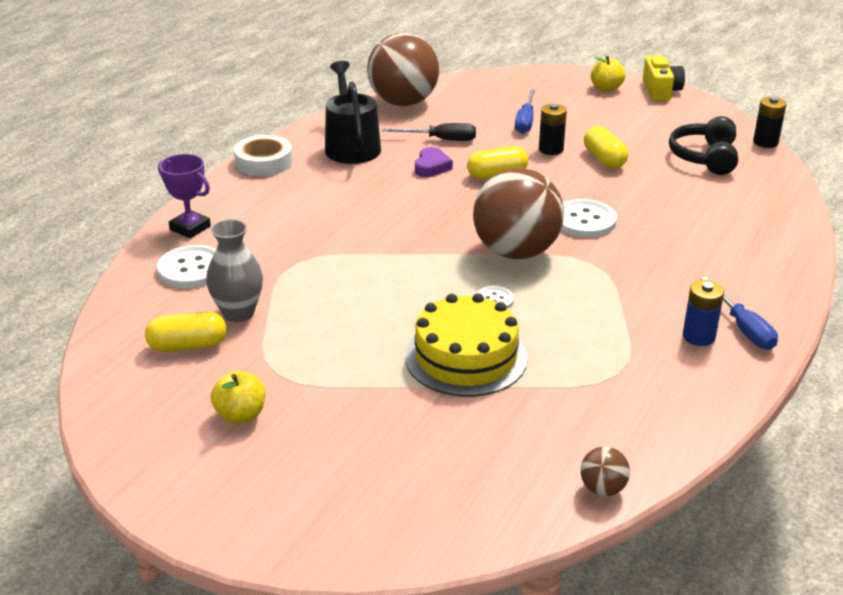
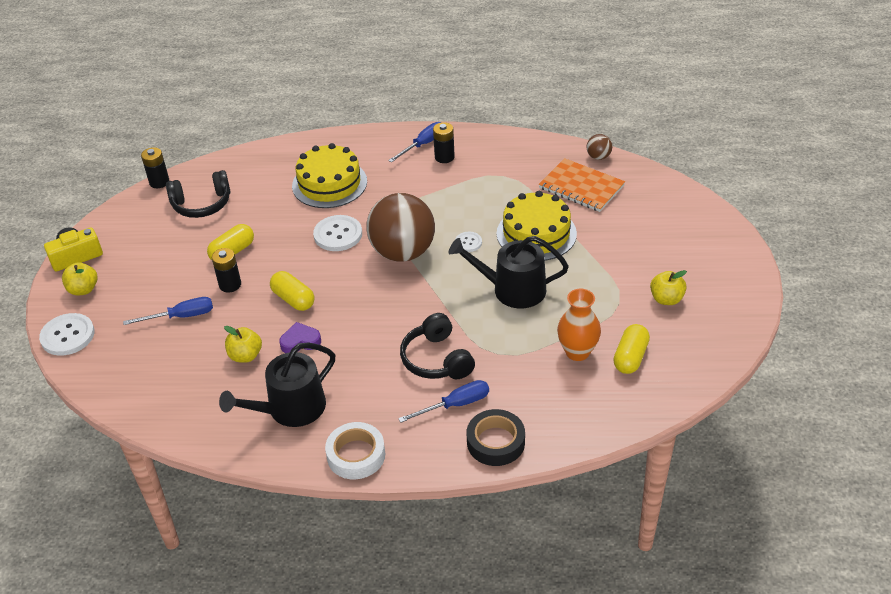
camera: 115 degrees left, 10 degrees up
(188, 346) = (630, 357): yellow capsule -> yellow capsule turned 60 degrees clockwise
(190, 228) = (495, 442): purple trophy -> black tape
(192, 269) = (548, 407): white button -> white button (67, 336)
(238, 313) = (577, 352): grey vase -> orange vase
(259, 221) = (455, 405): none -> blue screwdriver
(328, 227) = (436, 359): none -> black headphones
(381, 304) = (512, 289): none -> black watering can
(403, 103) = (176, 413): brown ball -> none
(440, 140) = (245, 356): black screwdriver -> yellow apple
(536, 437) = (581, 187): none -> orange notebook
(693, 237) = (329, 183): none -> yellow cake
(698, 336) = (444, 157): blue battery -> black battery

